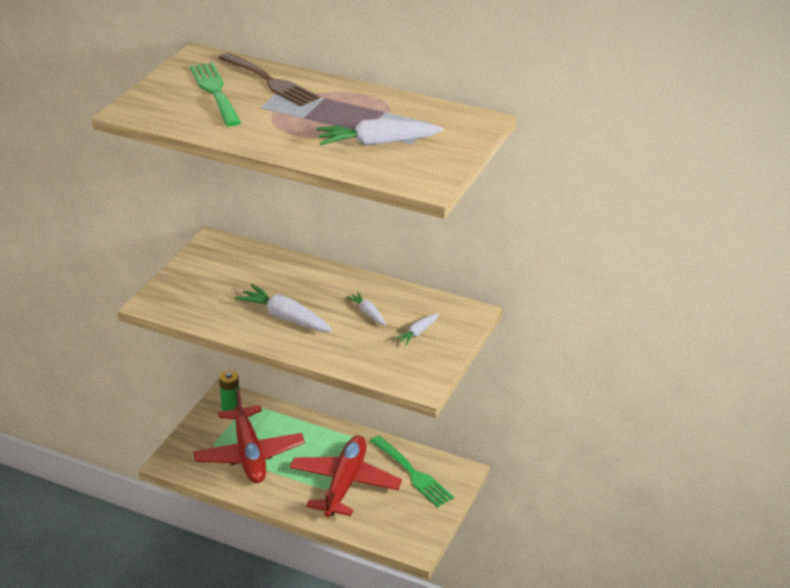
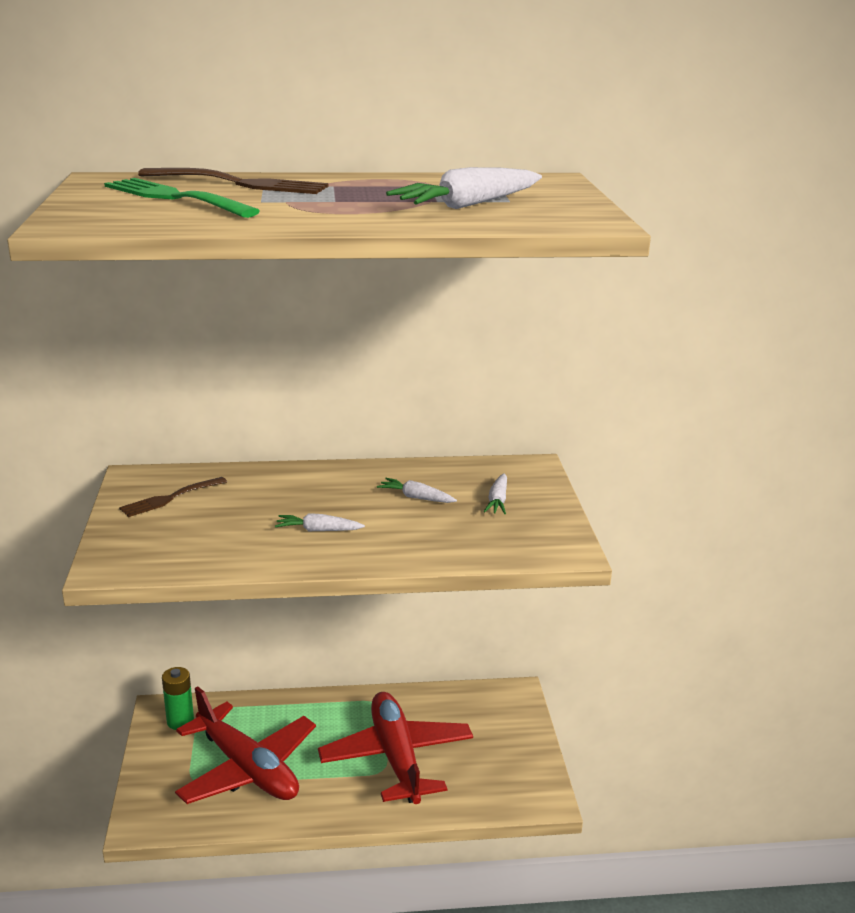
camera: 30 degrees left, 10 degrees down
(220, 264) = (170, 498): none -> brown fork
(285, 317) = (318, 530): white carrot -> white carrot, size x0.54
(413, 474) = (465, 715): green fork -> none

